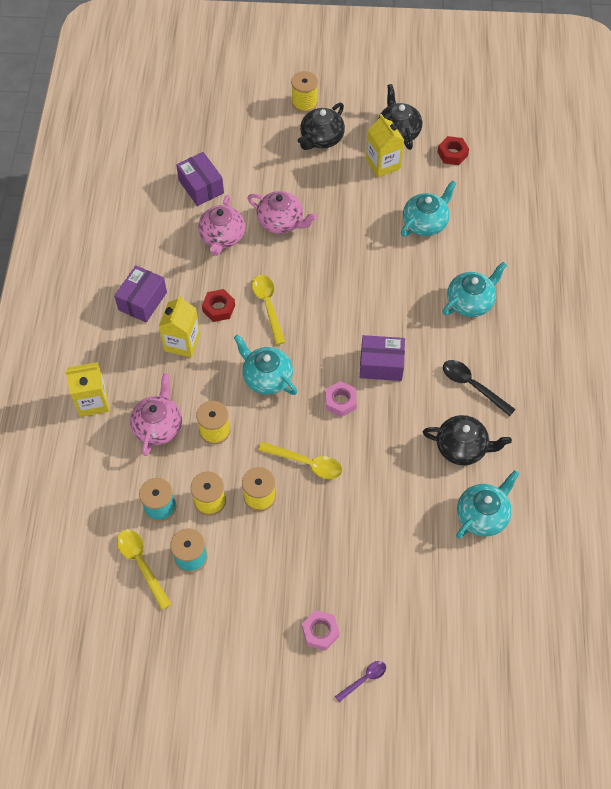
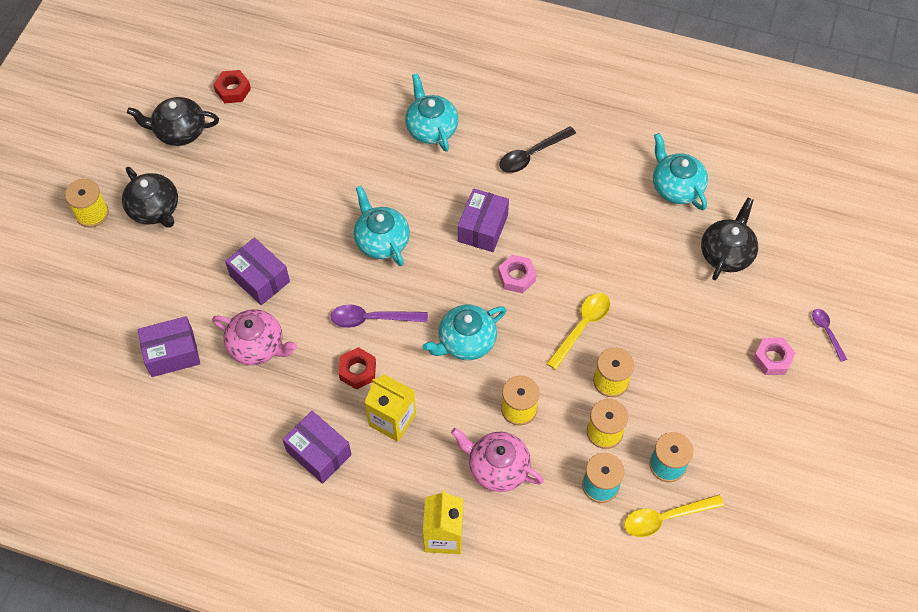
camera: 75 degrees left, 0 degrees up
(268, 306) = (372, 319): yellow spoon -> purple spoon
(281, 222) = (260, 279): pink teapot -> purple box
(383, 164) = (219, 158): yellow carton -> none
(425, 222) = (316, 140): turquoise teapot -> turquoise teapot (381, 240)
(462, 447) = (599, 183): black teapot -> black teapot (726, 253)

